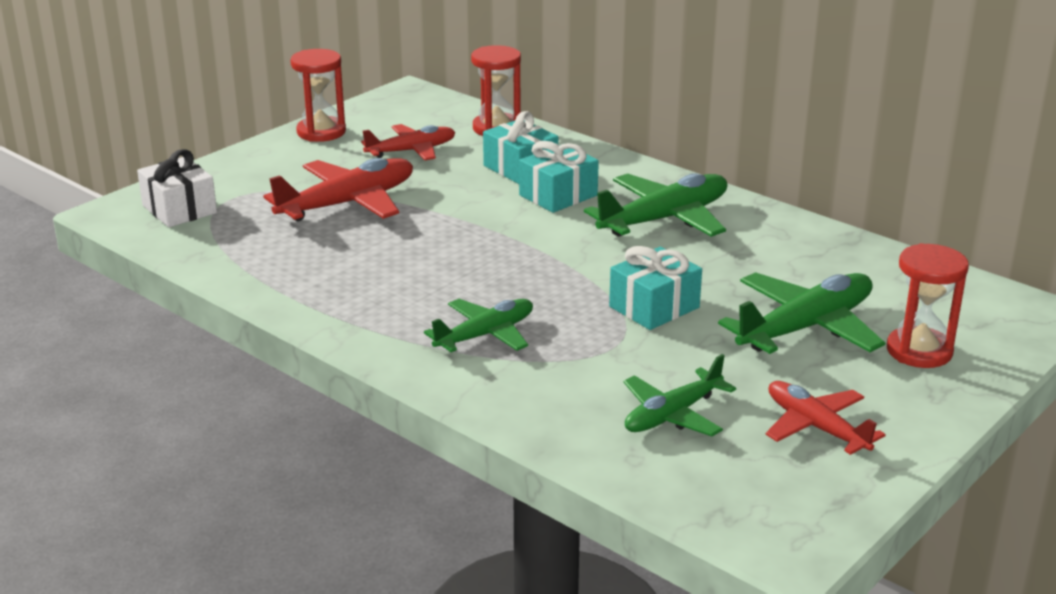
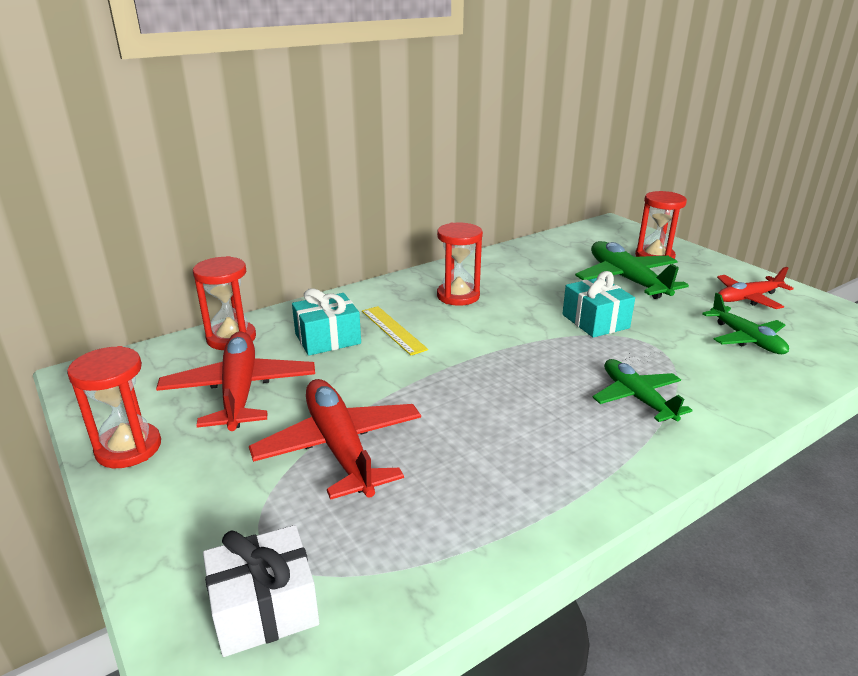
camera: 75 degrees left, 0 degrees up
(411, 151) = (239, 391): red plane -> red plane, size x1.54
(558, 195) = (393, 330): turquoise gift -> yellow ruler
(664, 219) = (458, 296): green plane -> red hourglass

